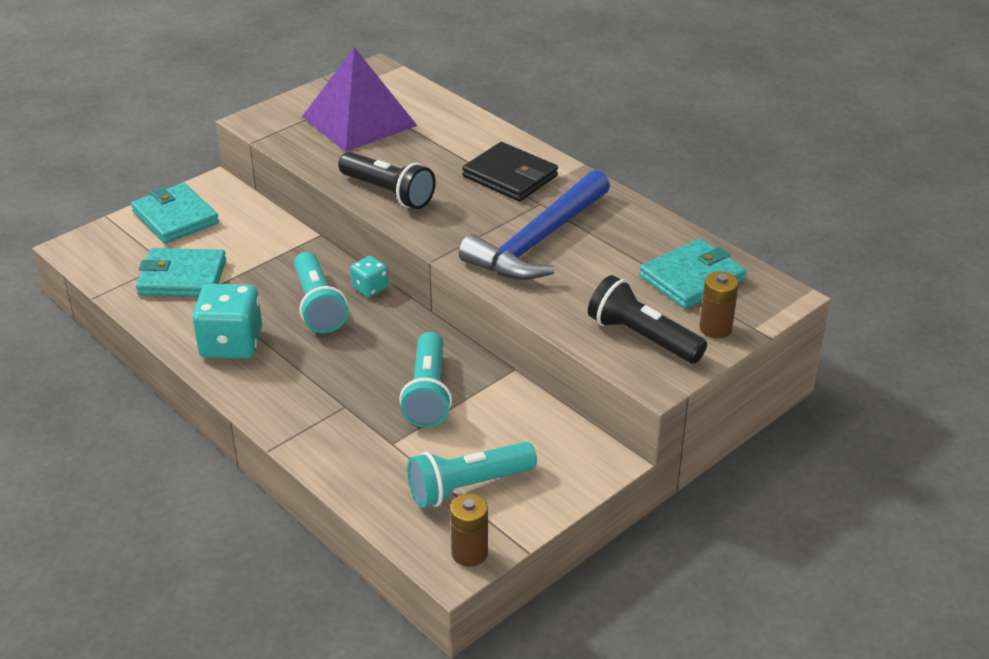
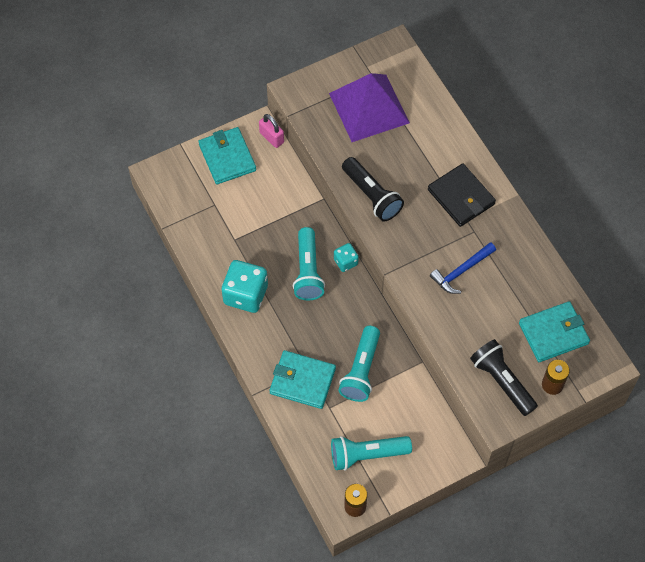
camera: 15 degrees right, 25 degrees up
(182, 277) = (223, 222): turquoise wallet -> turquoise wallet (302, 381)
(234, 191) = (271, 137): none -> pink padlock
(538, 241) = (461, 271): blue hammer -> blue hammer, size x0.54

